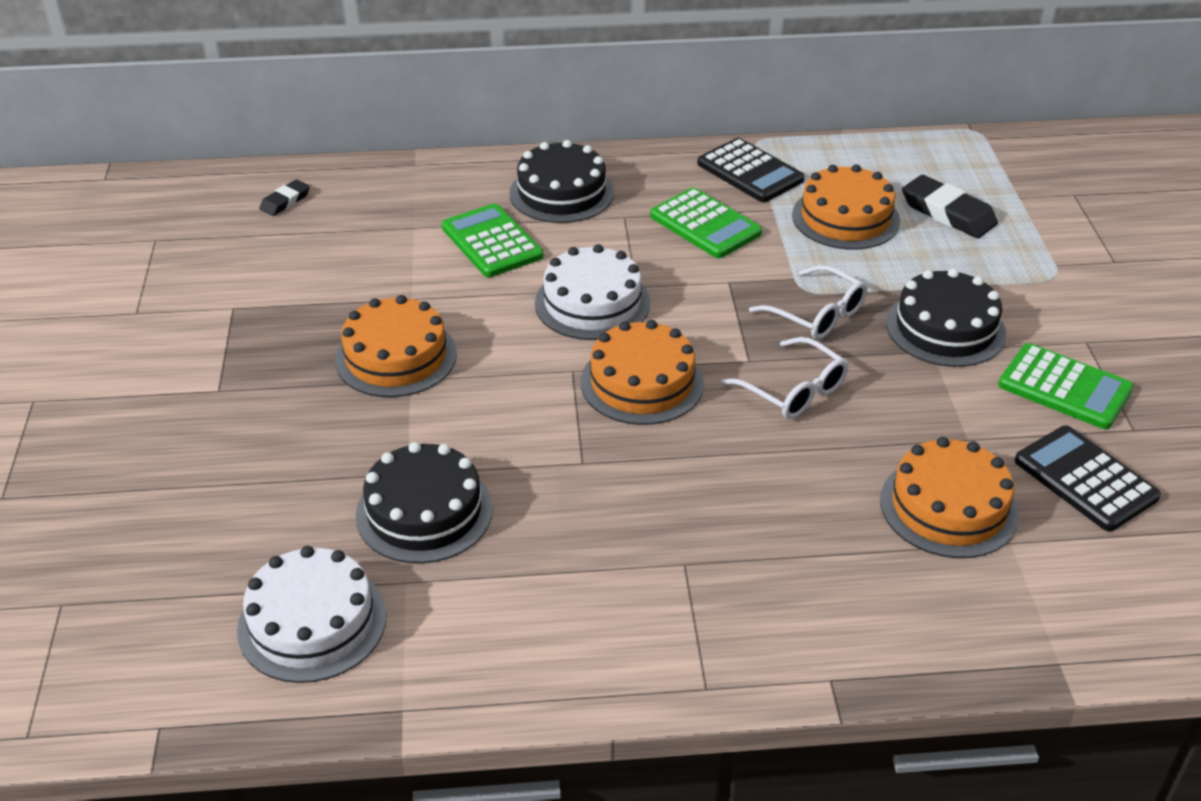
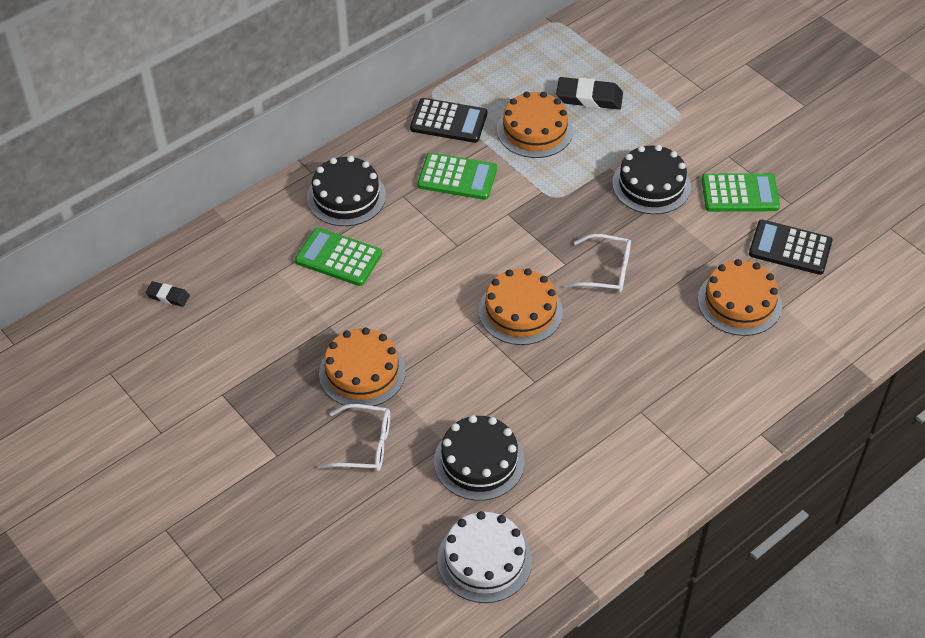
camera: 35 degrees left, 10 degrees up
(285, 201) = (168, 296): black eraser -> black eraser turned 75 degrees counterclockwise
(592, 303) = (442, 271): white cake -> none
(817, 314) = (576, 211): white glasses -> white glasses (364, 445)

